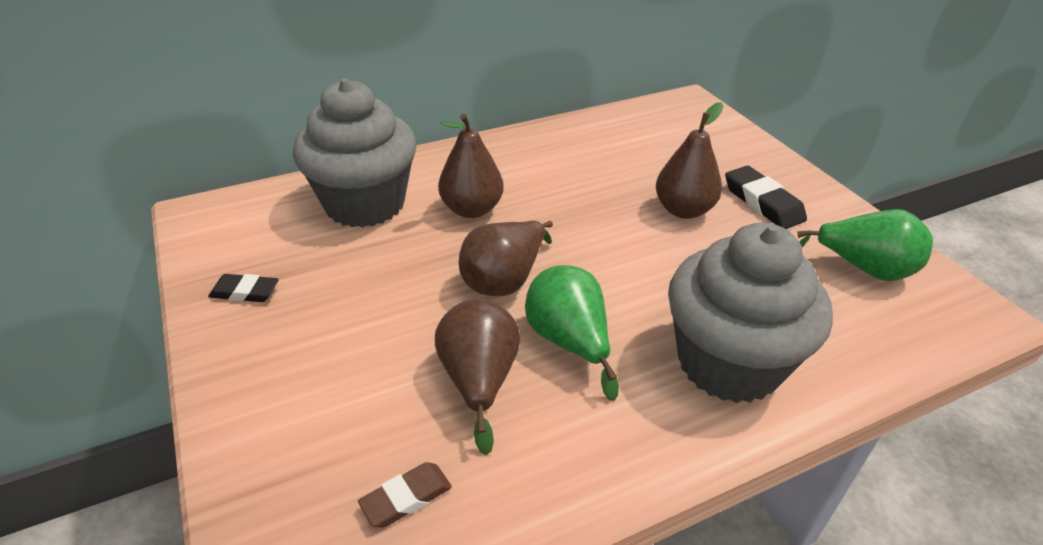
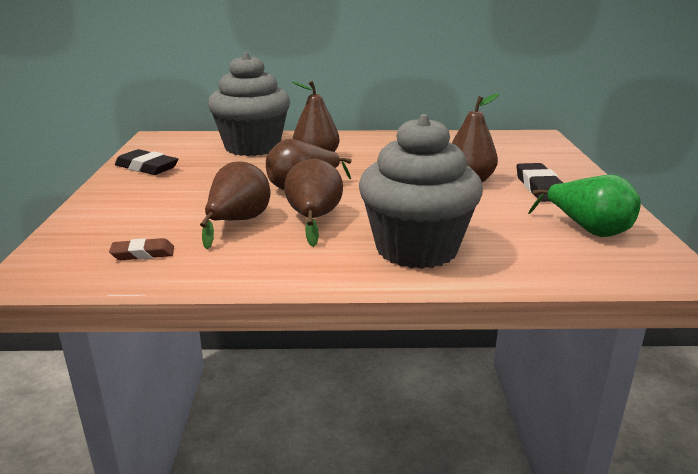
camera: 25 degrees right, 15 degrees down
(245, 292) = (147, 167): black eraser -> black eraser, size x1.55
(569, 342) = (313, 219): green pear -> brown pear

